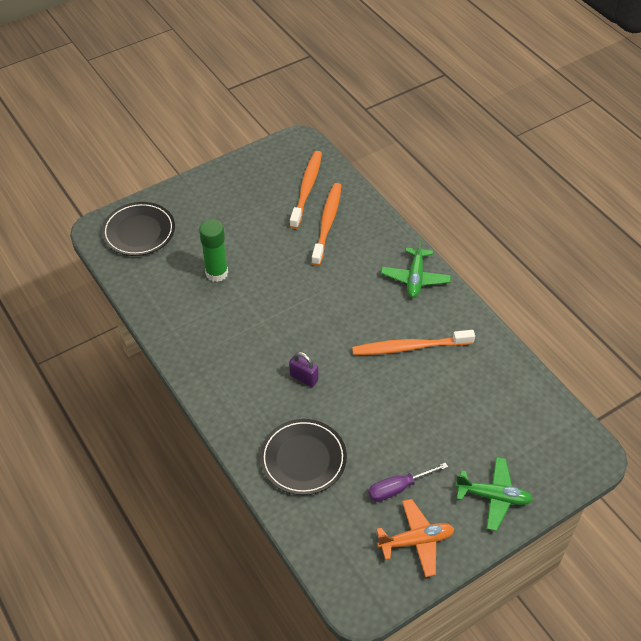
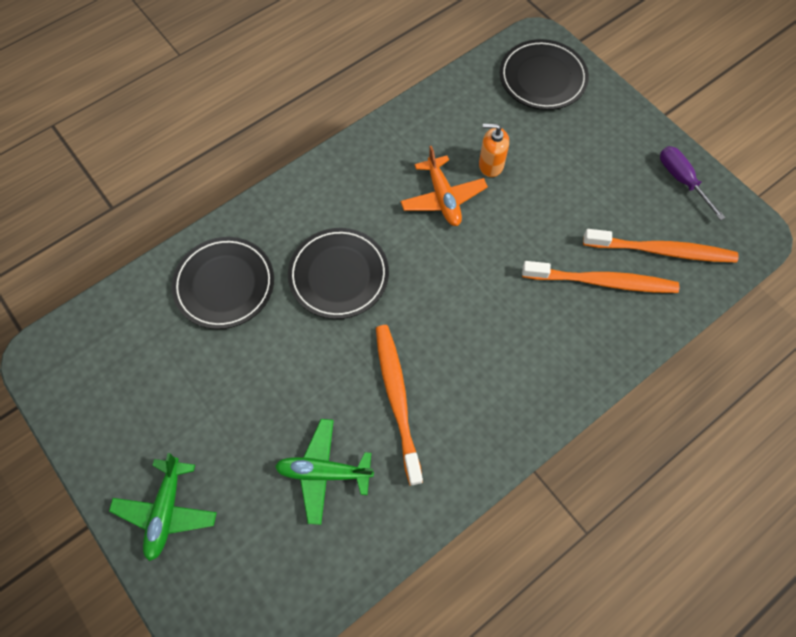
camera: 85 degrees right, 15 degrees up
(216, 273) = (491, 165): green glue stick -> orange soap dispenser
(304, 378) = (339, 275): purple padlock -> black plate
(397, 488) = (182, 391): purple screwdriver -> purple screwdriver (681, 180)
(415, 278) = (521, 403): green plane -> green plane (324, 472)
(416, 541) = (111, 415): orange plane -> orange plane (443, 198)

